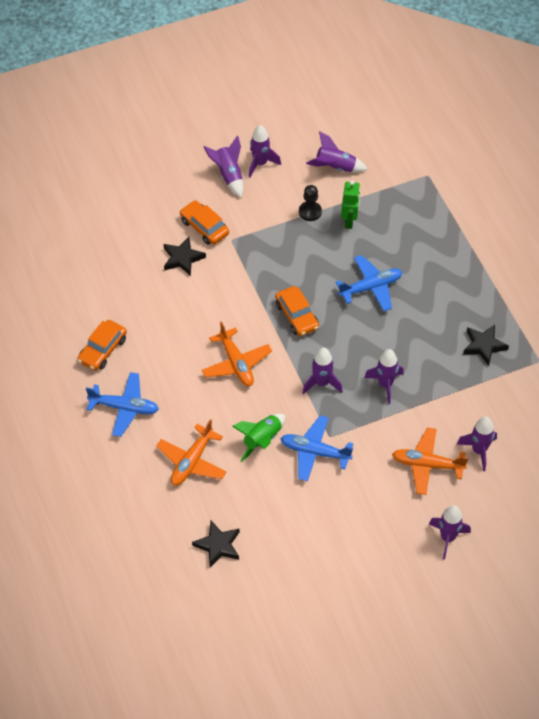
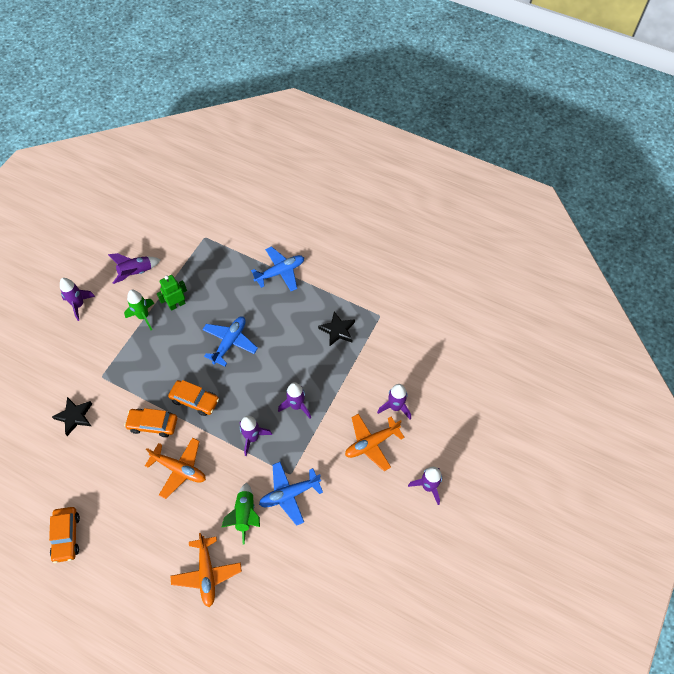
camera: 40 degrees left, 5 degrees up
(124, 408) = (120, 571): blue plane -> blue plane (280, 272)
(204, 227) = (73, 381): orange car -> orange car (153, 424)
(218, 545) = (279, 626): black star -> none
(228, 175) = (61, 329): purple rocket -> none
(310, 212) = (143, 316): black pawn -> green rocket
(349, 221) = (177, 304): green robot -> green robot turned 90 degrees counterclockwise

